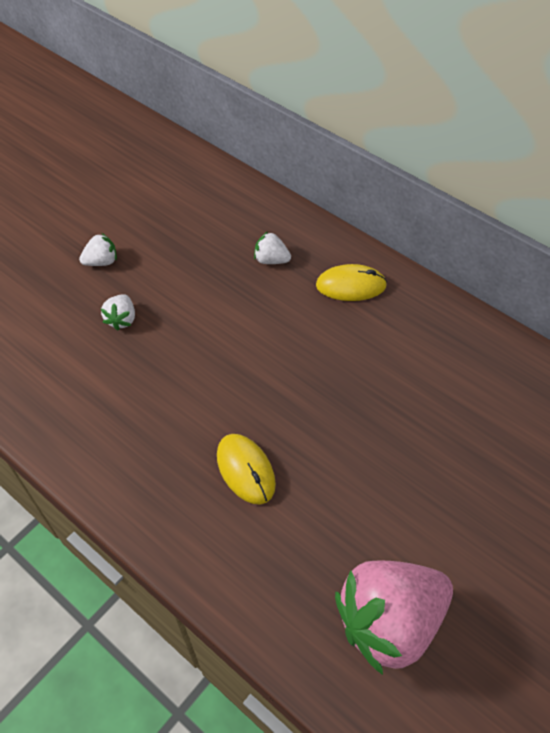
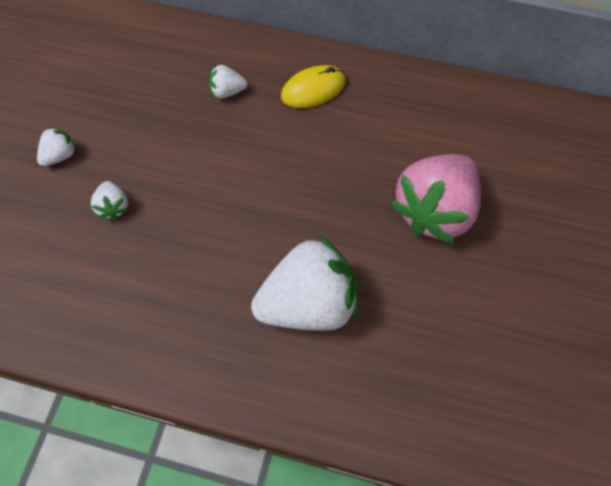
camera: 25 degrees left, 10 degrees up
(245, 470) = (308, 303): yellow mouse -> white strawberry
(389, 621) = (496, 381): pink strawberry -> pink strawberry (434, 210)

